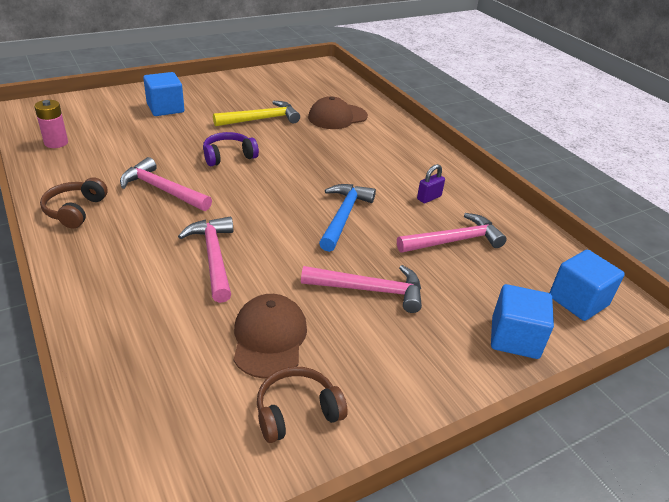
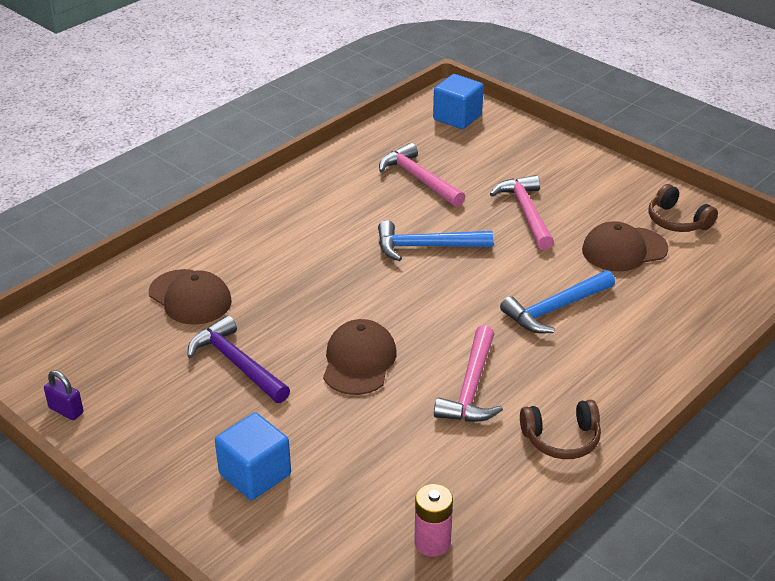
camera: 105 degrees left, 0 degrees up
(213, 257) = (555, 309): pink hammer -> blue hammer
(228, 156) = (359, 361): purple headphones -> brown cap
(261, 119) = (237, 364): yellow hammer -> purple hammer
(429, 198) = (352, 200): purple padlock -> purple padlock (66, 410)
(515, 338) = (525, 142): blue cube -> none

